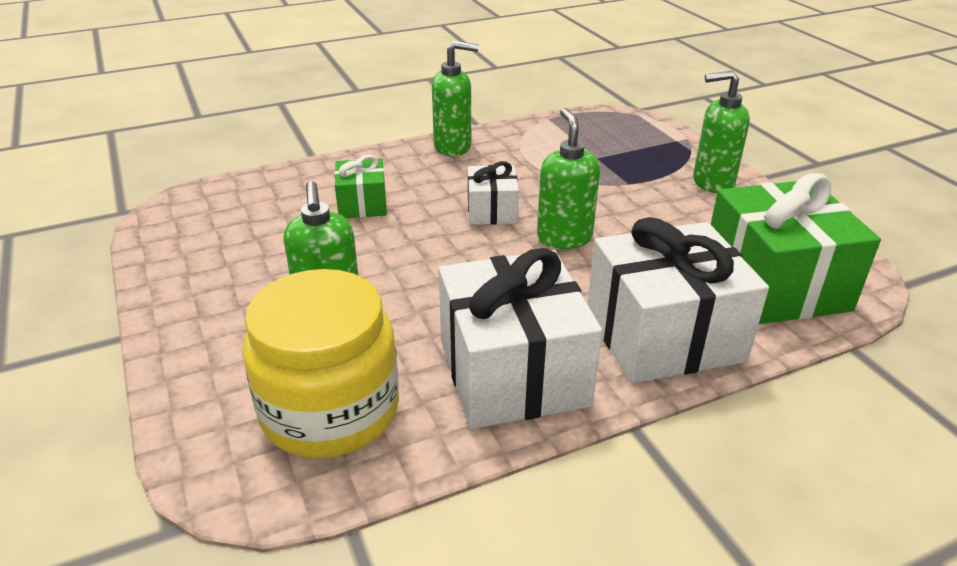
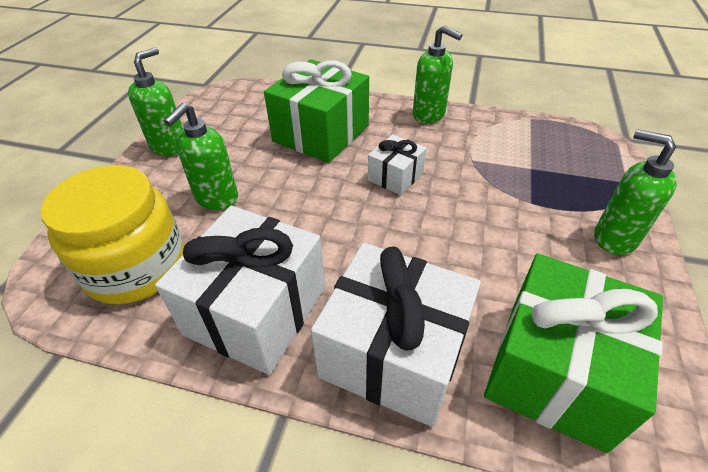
camera: 40 degrees right, 10 degrees up
(362, 204) = (321, 133): green gift -> green gift, size x1.93
(564, 237) = (420, 224): green soap dispenser -> green soap dispenser (169, 146)

